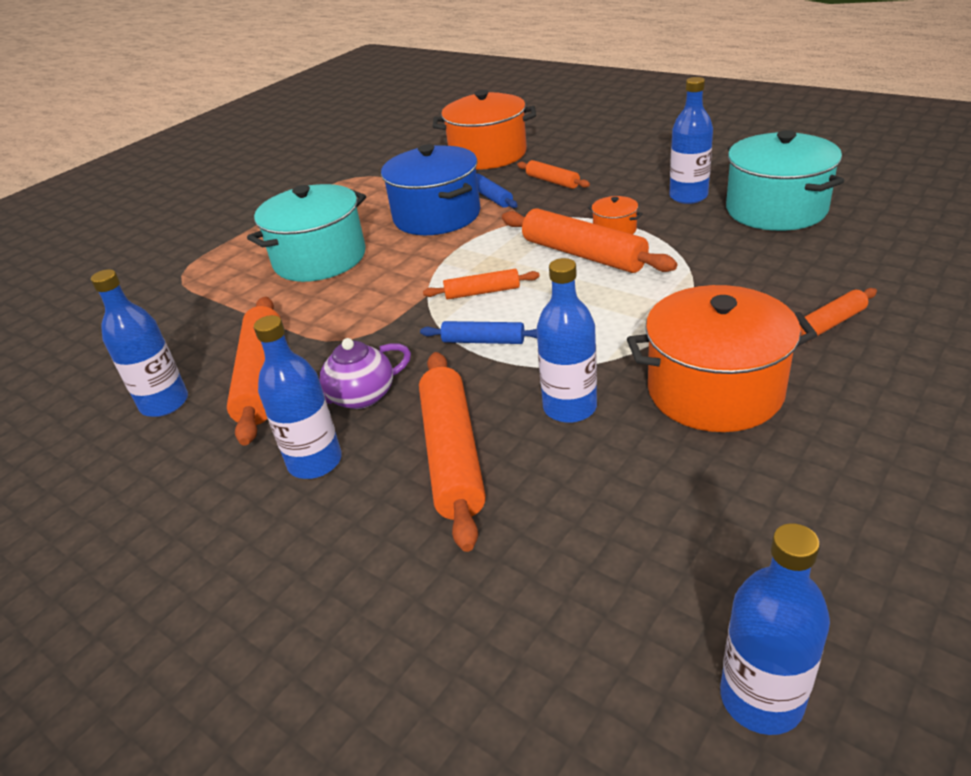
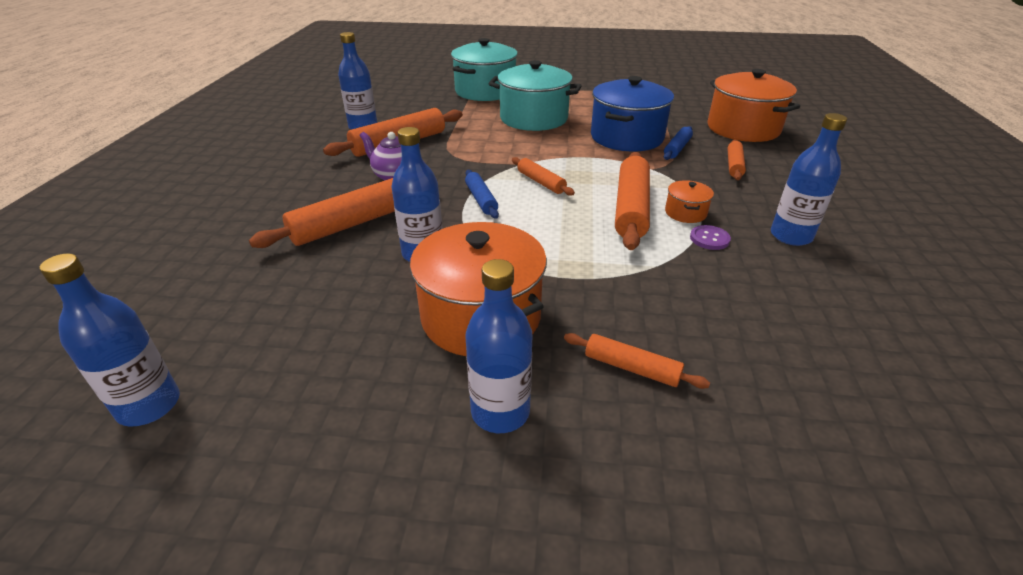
camera: 55 degrees right, 0 degrees up
(315, 462) = (330, 183): blue bottle -> blue bottle (500, 412)
(666, 232) = (709, 239): none -> purple button
(776, 209) = (829, 294): turquoise pot -> turquoise pot (485, 91)

